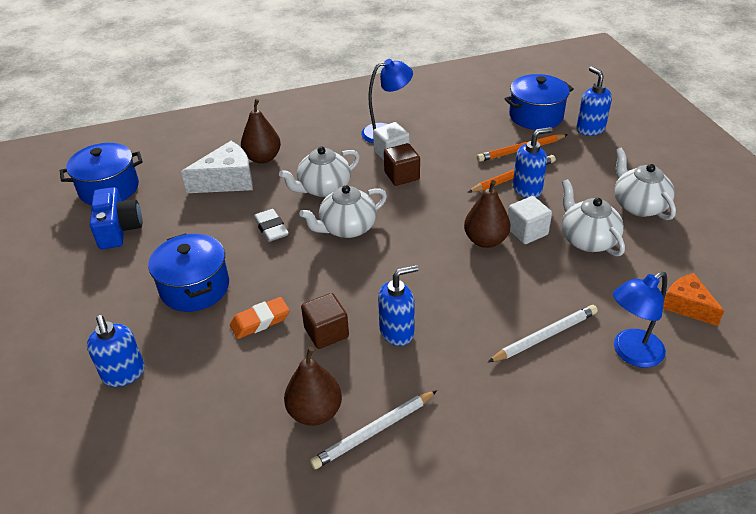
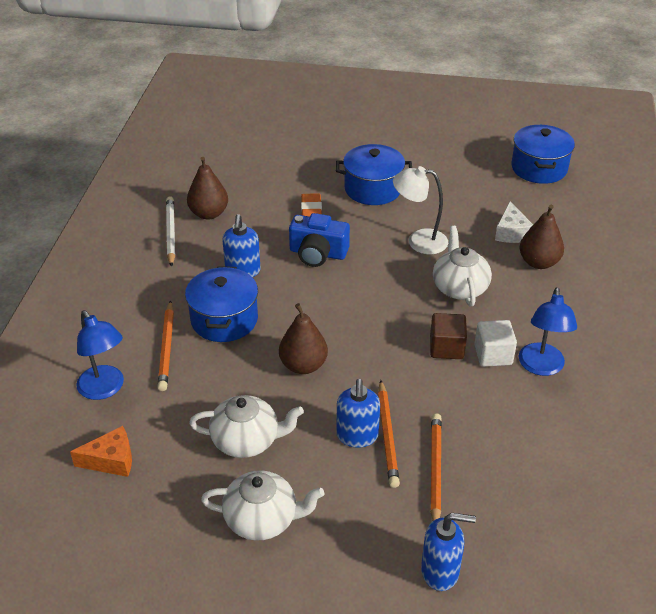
camera: 115 degrees right, 0 degrees up
(118, 229) = (474, 165): blue camera -> blue camera (318, 253)
(124, 374) = (311, 148): blue soap dispenser -> none
(227, 181) = (511, 232): white cheese -> white cheese, size x0.66
(271, 228) = (419, 241): white eraser -> white lamp
(326, 332) = (273, 237): brown cube -> none
(347, 228) = (387, 284): white teapot -> none
(527, 232) = (293, 401): white cube -> none
(536, 116) = (505, 528): blue pot -> blue pot (224, 319)
(545, 336) = (167, 348): white pencil -> orange pencil
(630, 353) = (105, 389): blue lamp -> blue lamp turned 150 degrees clockwise

